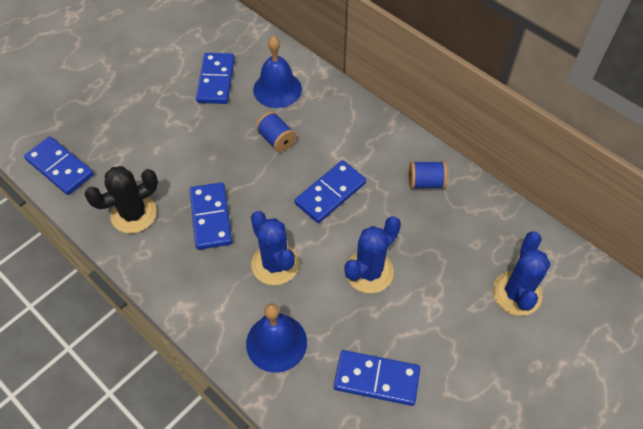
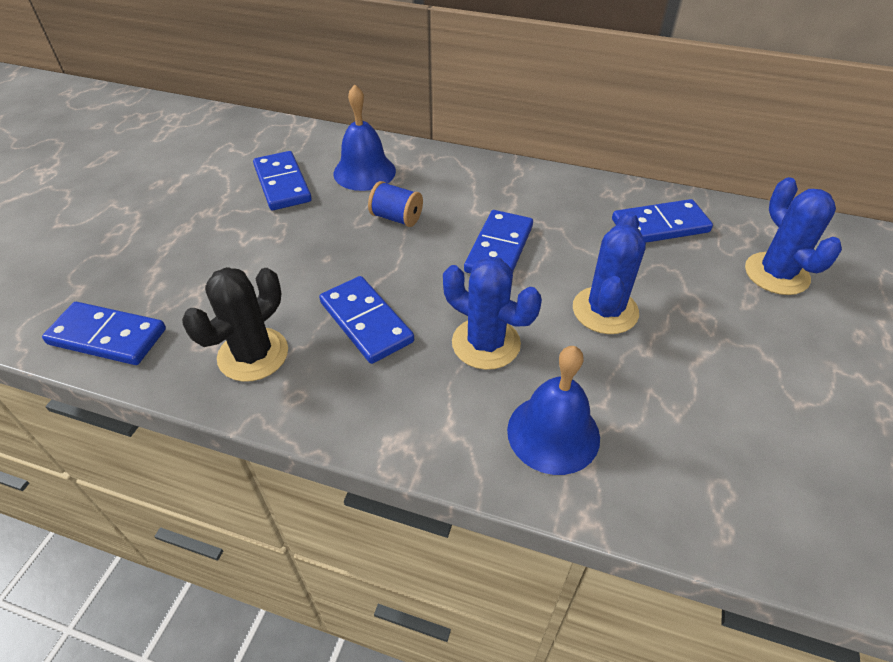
camera: 25 degrees left, 10 degrees down
(376, 379) = (708, 423): blue domino -> blue domino (660, 226)
(426, 182) = (596, 206): blue spool -> none

